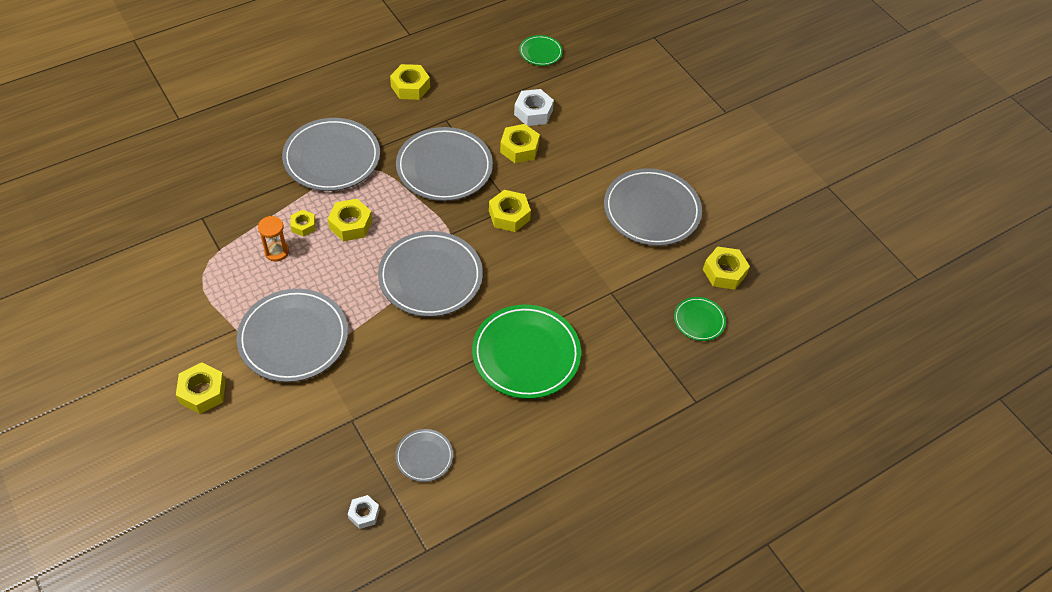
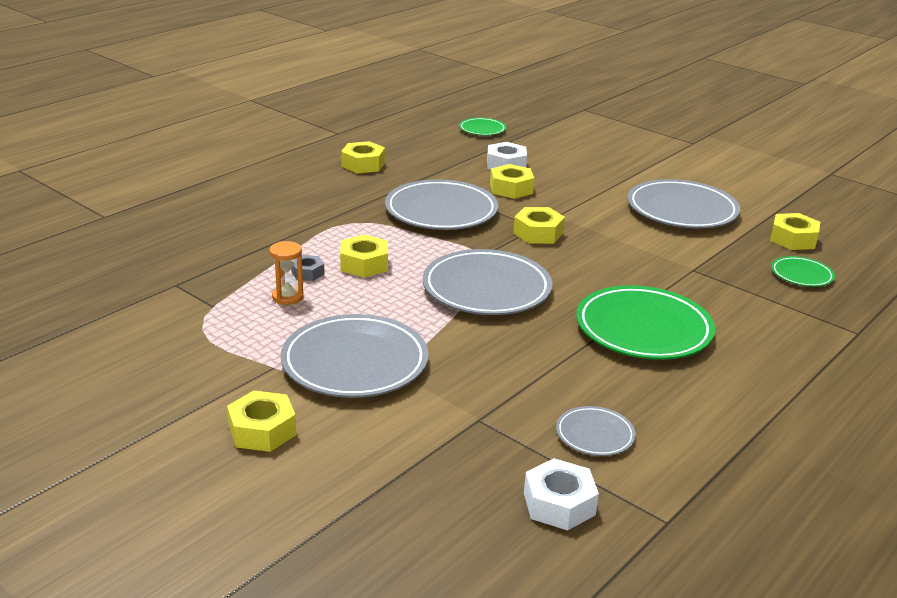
camera: 15 degrees left, 25 degrees down
(303, 226) = (307, 273): yellow nut -> grey nut
(332, 158) = (308, 221): grey plate -> none
(364, 514) = (559, 504): white nut -> white nut, size x1.63

